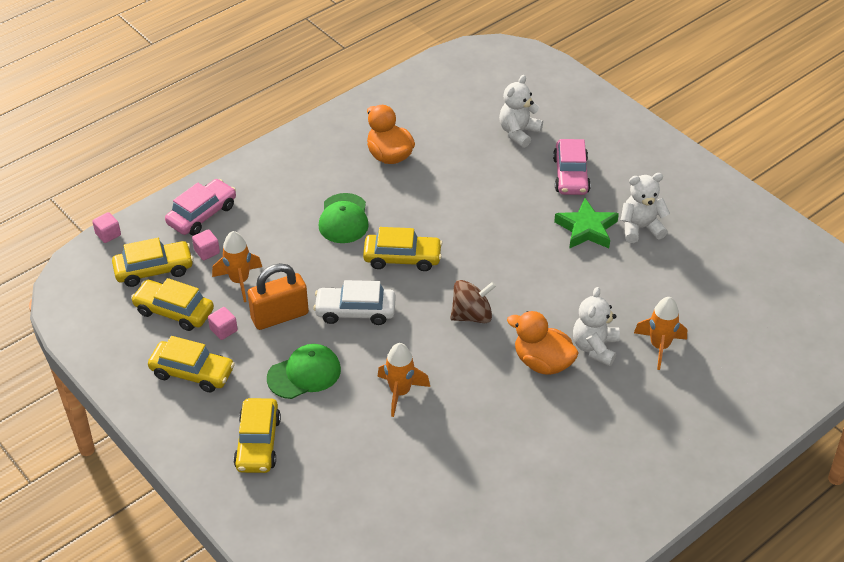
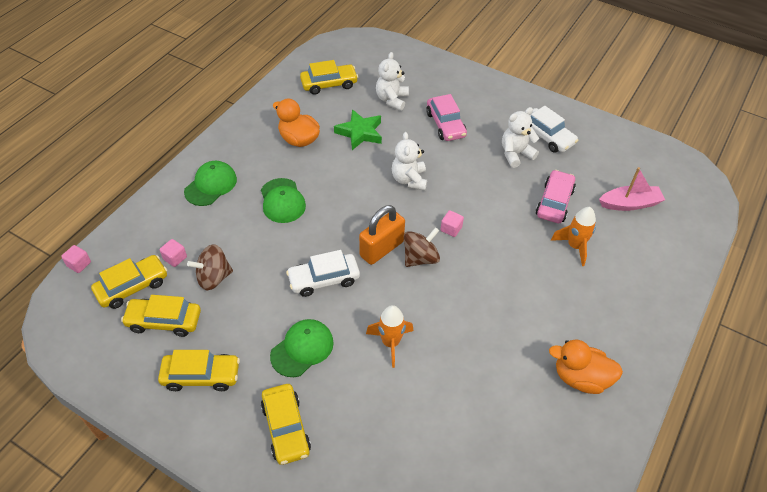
camera: 20 degrees left, 5 degrees up
(202, 214) = (159, 226): pink car -> pink car (554, 202)
(223, 330) = (215, 327): pink cube -> pink cube (451, 229)
(239, 281) = (213, 278): orange rocket -> brown spinning top
(272, 184) = (211, 185): none -> green cap
(280, 316) = (260, 301): orange padlock -> orange padlock (381, 249)
(402, 258) = (344, 223): yellow car -> yellow car (329, 84)
(542, 362) = (493, 284): orange duck -> orange duck (580, 378)
(586, 229) = (476, 164): green star -> green star (360, 133)
(595, 348) = (527, 260): white teddy bear -> white teddy bear (409, 180)
(691, 216) = (547, 136): none -> white car
(754, 316) = (629, 204): none -> pink boat

